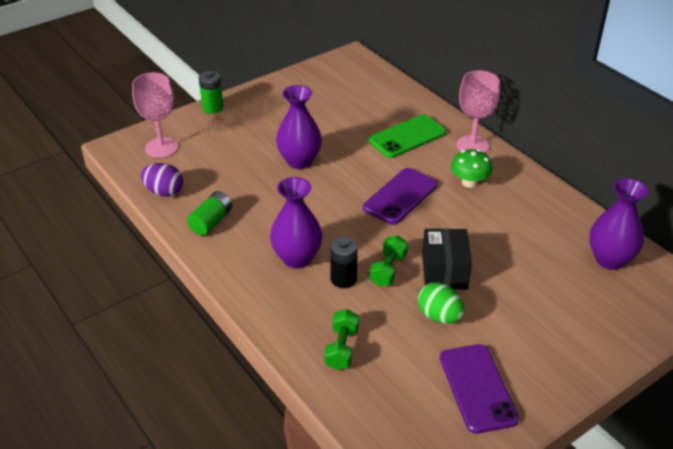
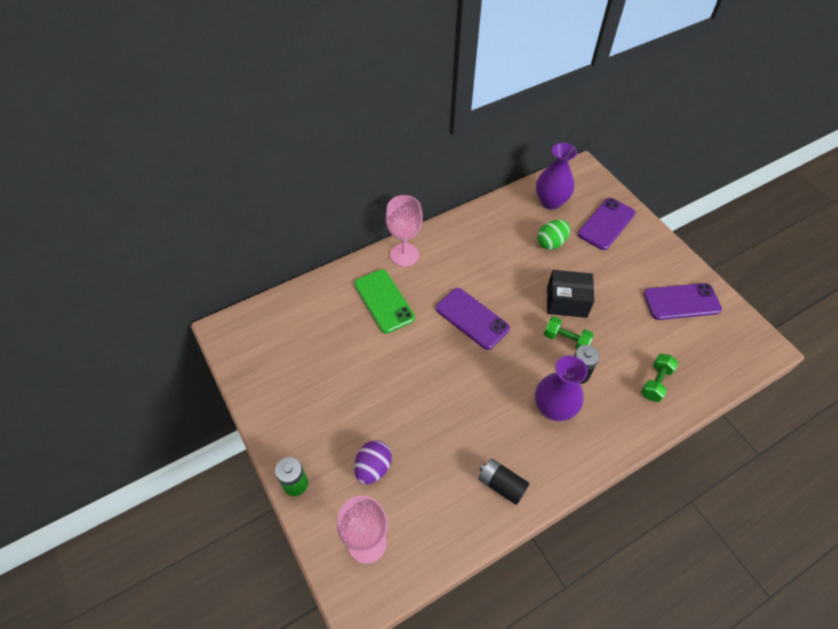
camera: 85 degrees left, 15 degrees up
(164, 192) = (450, 536): purple egg -> purple egg (373, 468)
(211, 222) = (501, 484): green battery -> black battery
(299, 161) = (411, 397): purple vase -> none
(342, 348) = (655, 382): green dumbbell -> green dumbbell turned 75 degrees counterclockwise
(439, 316) = (615, 313): green egg -> green egg (551, 243)
(469, 182) = (456, 266): green mushroom -> none
(593, 315) = (606, 224): none -> purple phone

